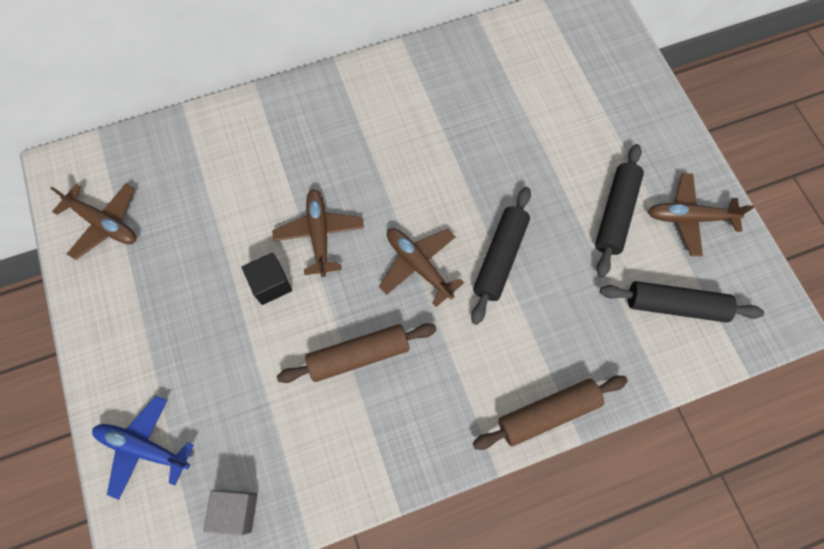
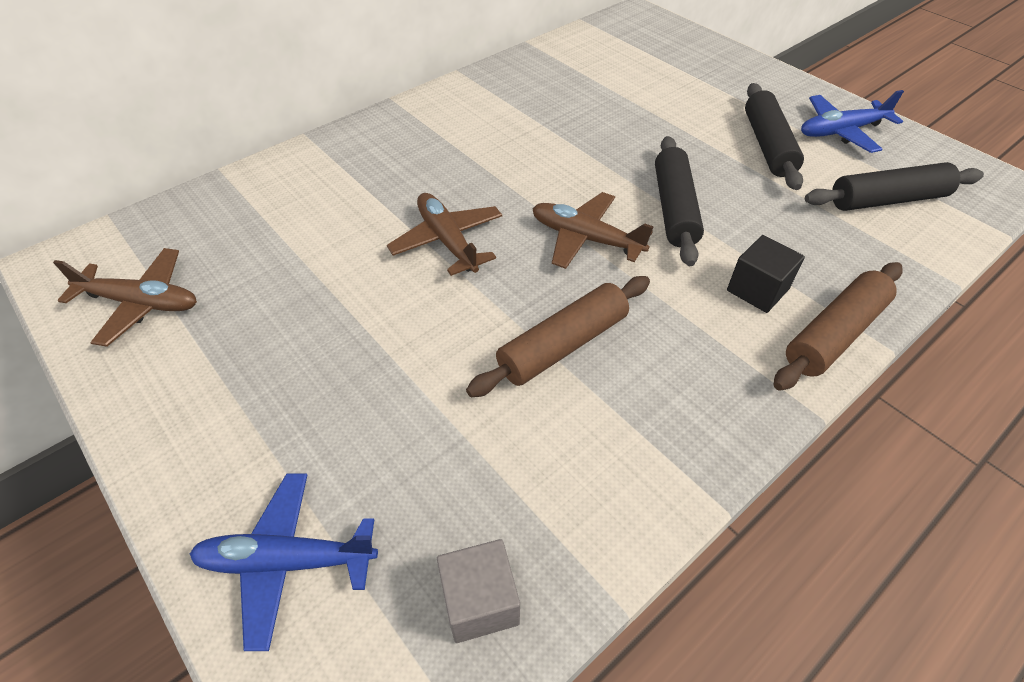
camera: 20 degrees left, 20 degrees down
(271, 284) = (406, 304): black cube -> black cube (757, 290)
(689, 217) = (841, 131): brown plane -> blue plane

